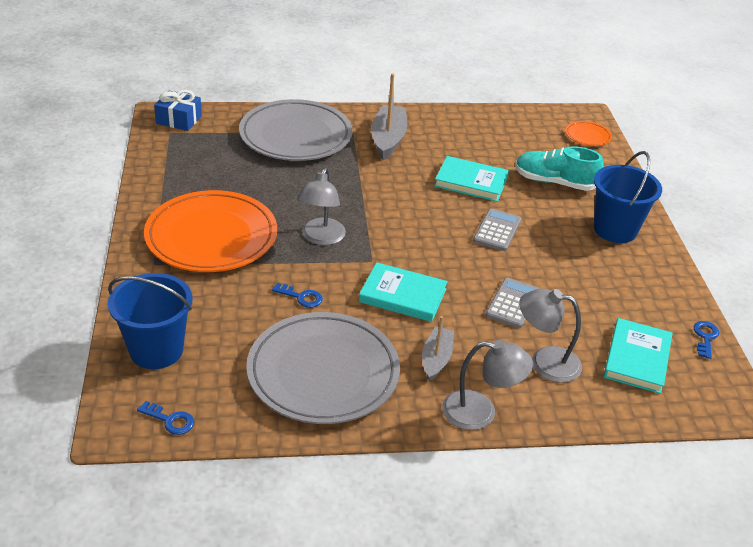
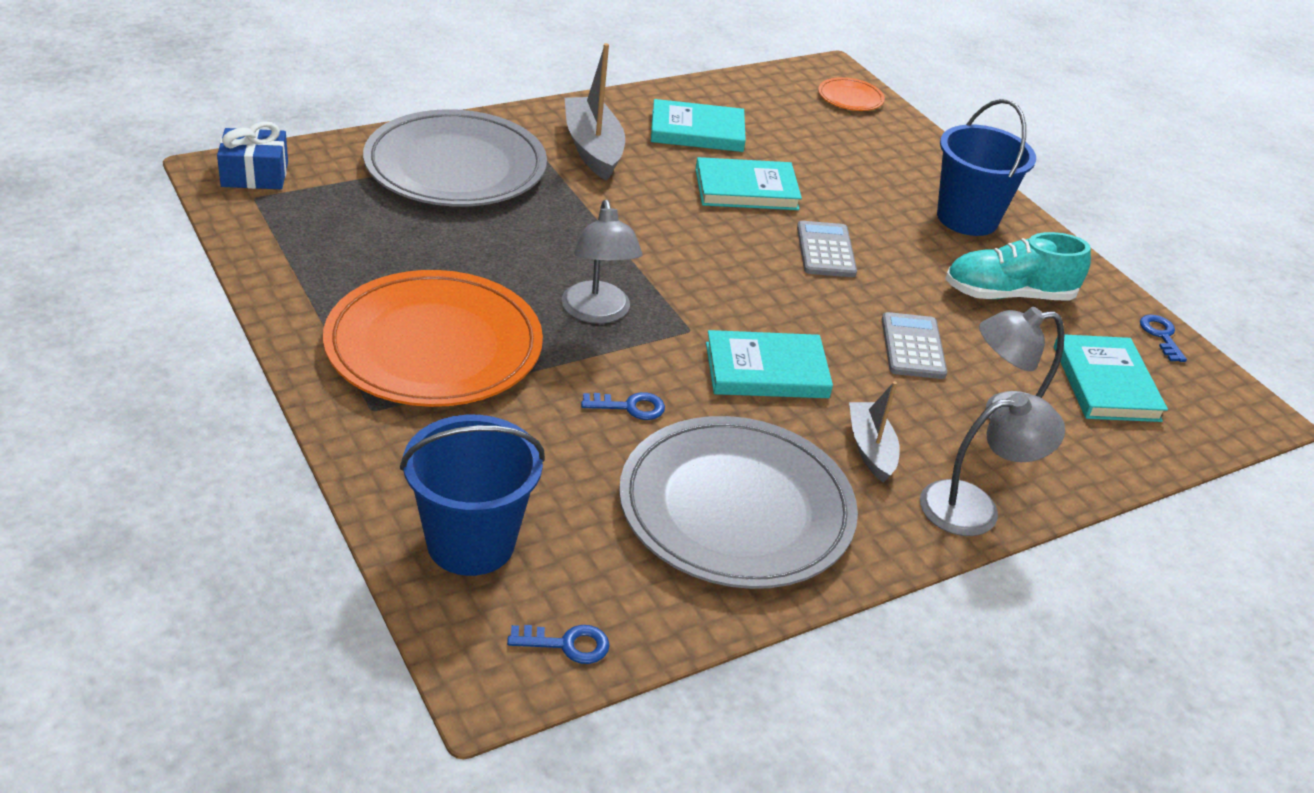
camera: 25 degrees left, 0 degrees up
(464, 140) = (697, 131): none -> turquoise book
(554, 182) = (852, 169): turquoise shoe -> turquoise shoe (1008, 295)

